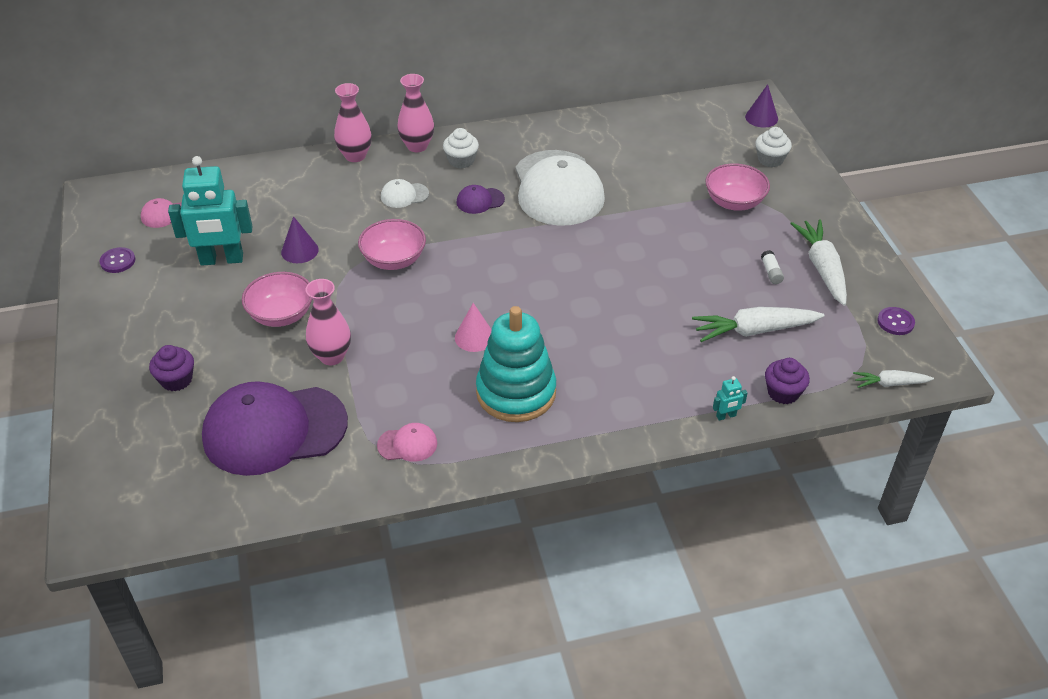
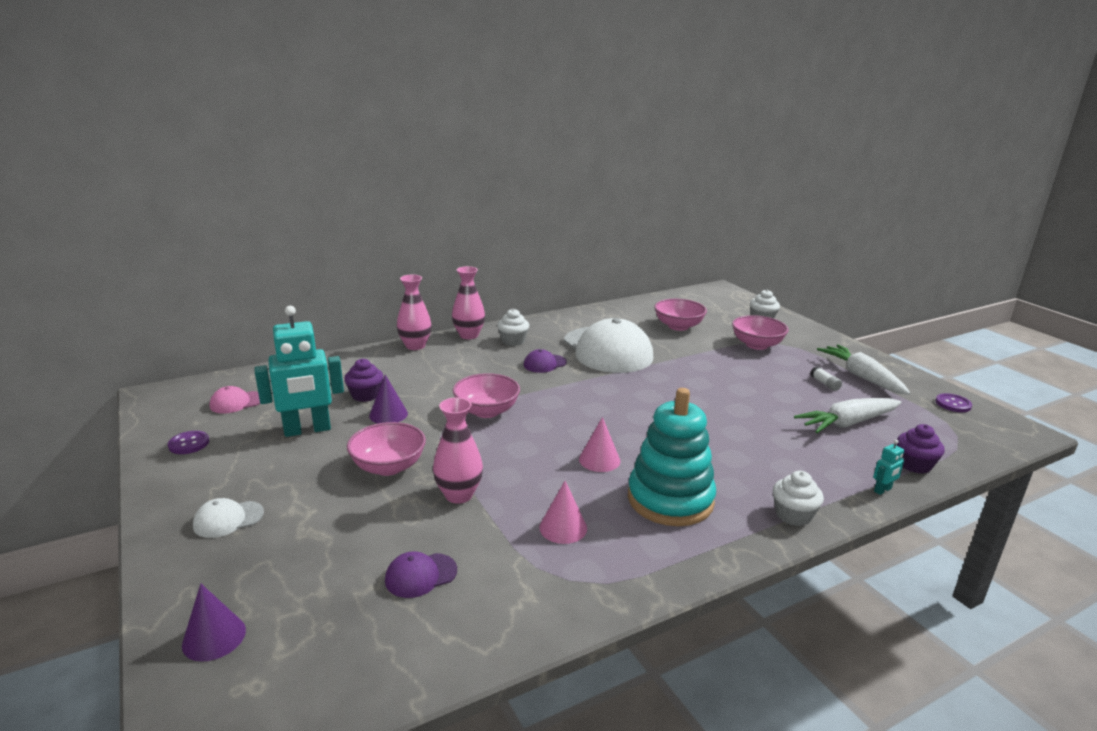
camera: 15 degrees left, 20 degrees down
(176, 380) = (282, 542): purple cupcake -> purple cupcake (365, 395)
(274, 430) = (420, 575): purple cap -> purple cap, size x0.41
(404, 195) = (473, 366): white cap -> white cap (228, 519)
(406, 405) = (563, 528): none -> pink cone
(407, 444) = (584, 565): pink cap -> none
(619, 428) = (793, 515): none -> white cupcake
(660, 159) = (678, 326): none -> pink bowl
(761, 117) = (735, 298): purple cone -> purple cone (214, 637)
(889, 384) = (993, 446): white carrot -> none

